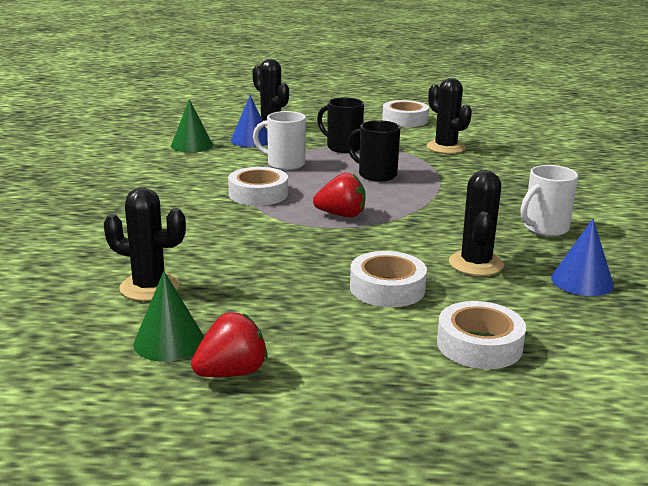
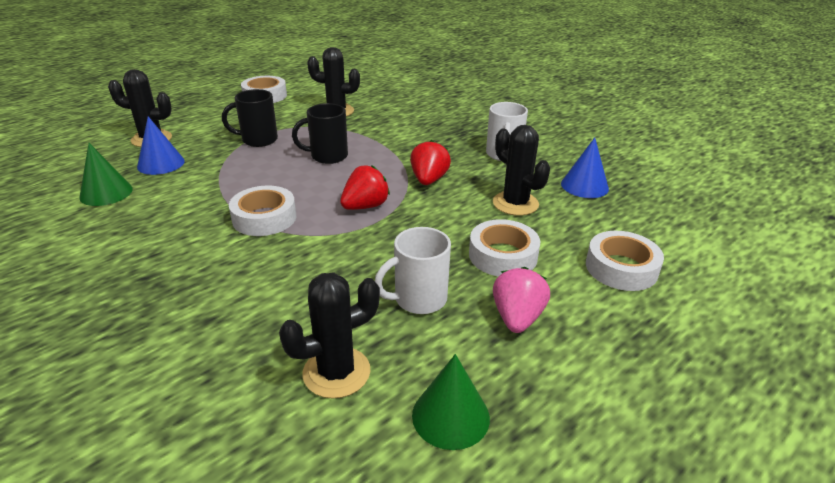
camera: 45 degrees left, 10 degrees up
(231, 372) = (542, 407): red strawberry -> red strawberry (429, 180)
(284, 164) = (235, 176): white mug -> white mug (418, 299)
(317, 324) = (517, 318): none -> pink strawberry

